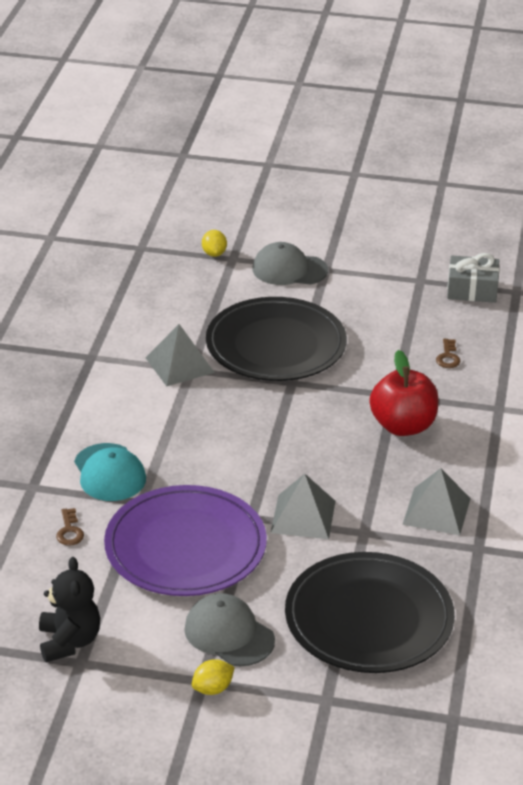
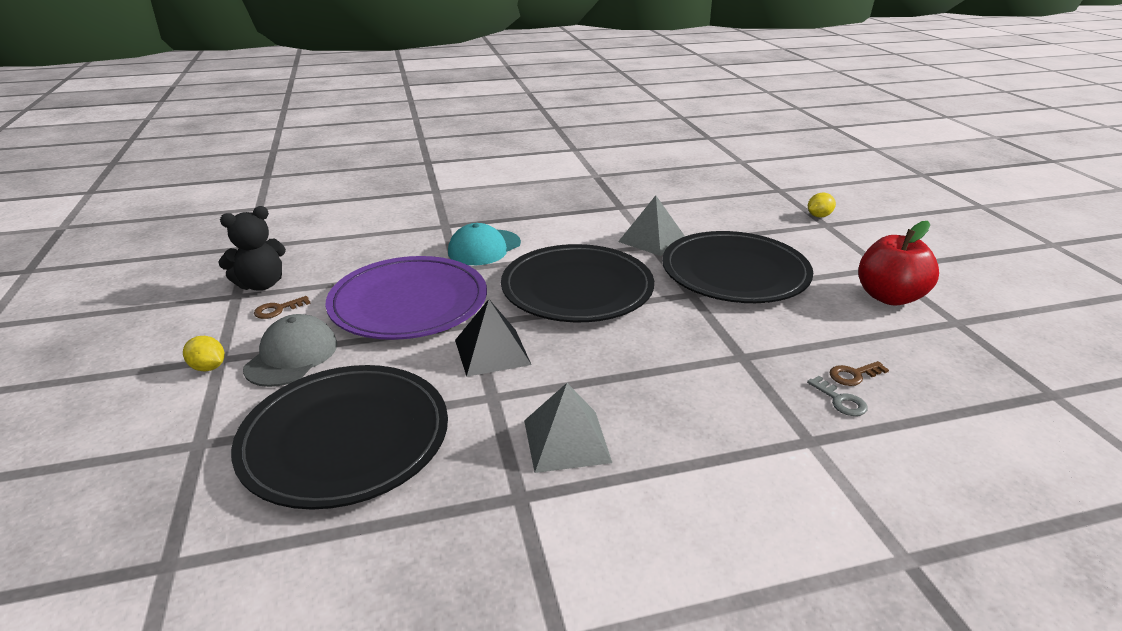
camera: 65 degrees right, 5 degrees down
(69, 531) = (400, 251): brown key -> brown key (277, 309)
(236, 440) = (577, 288): none -> black plate
(289, 269) = (852, 251): grey cap -> none
(303, 516) = (492, 352): grey pyramid -> black pyramid
(403, 426) = (695, 376): red apple -> red apple (889, 297)
(470, 376) = (840, 400): none -> grey key
(472, 289) = (999, 360): grey gift -> none

